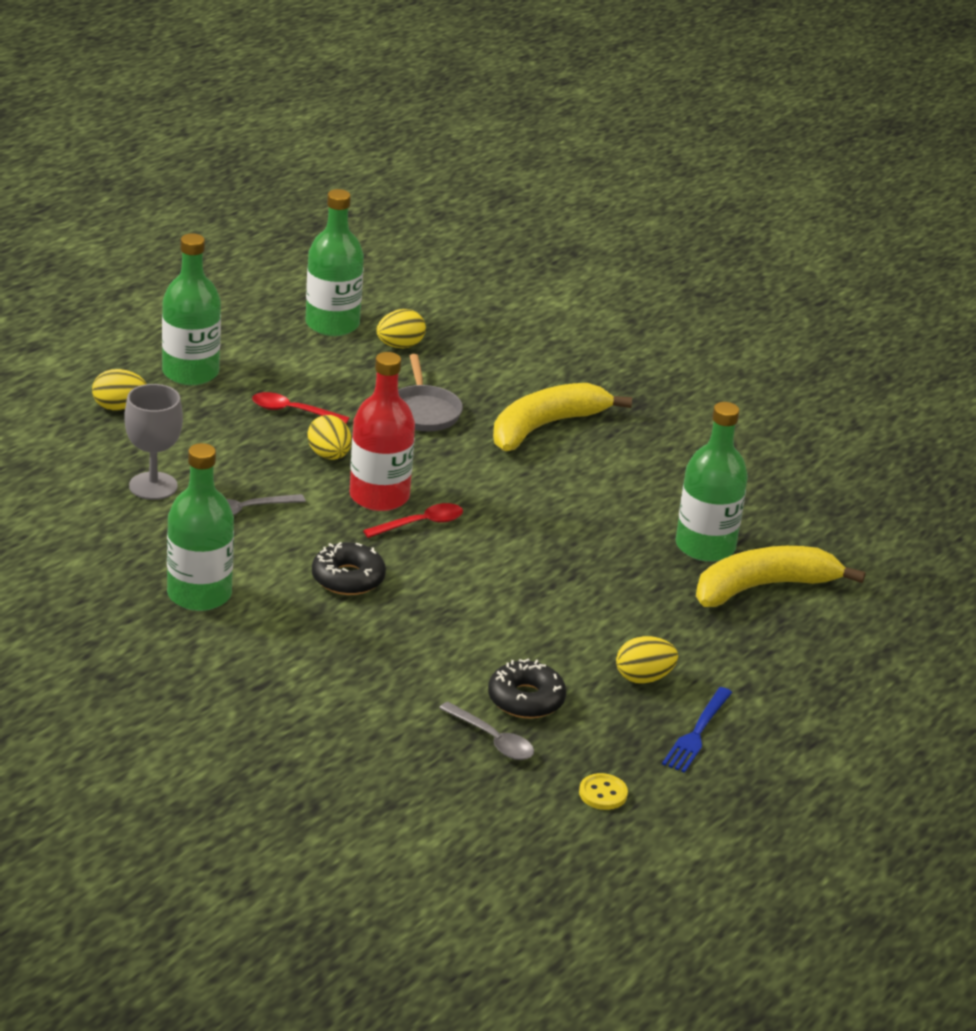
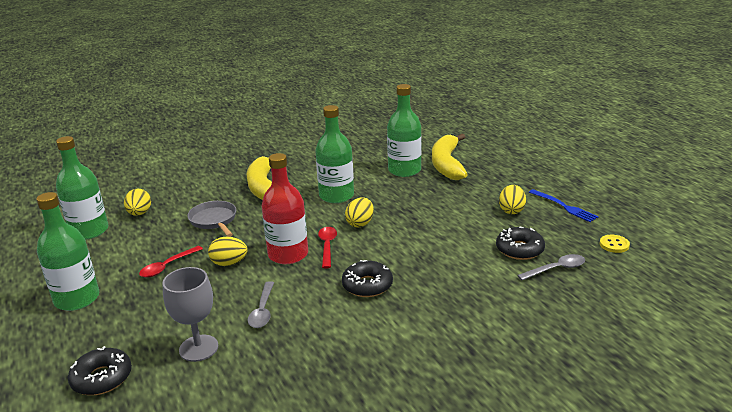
camera: 60 degrees left, 5 degrees down
(73, 441) = (102, 378): none -> black donut
(119, 407) = (82, 343): yellow egg -> yellow egg (360, 223)
(199, 594) = (348, 355): green bottle -> green bottle (336, 196)
(423, 411) = (214, 220): grey pan -> grey pan turned 135 degrees counterclockwise

